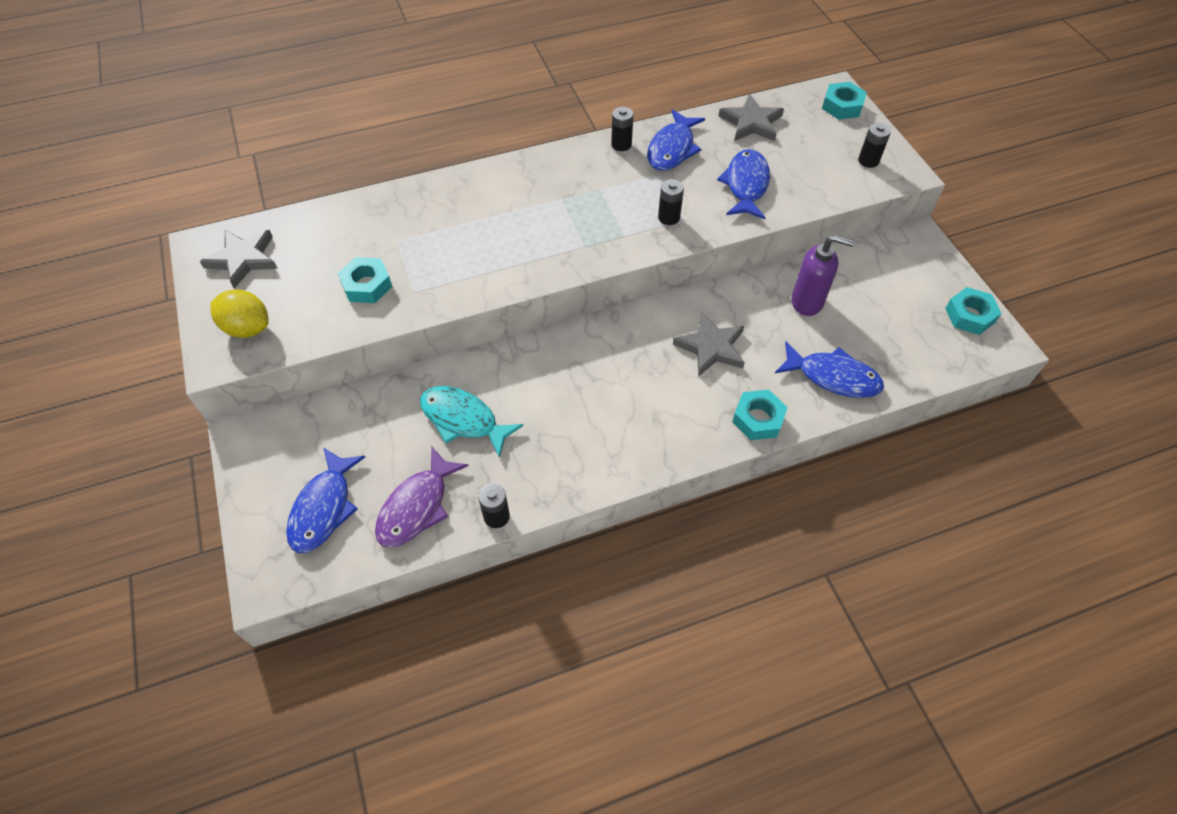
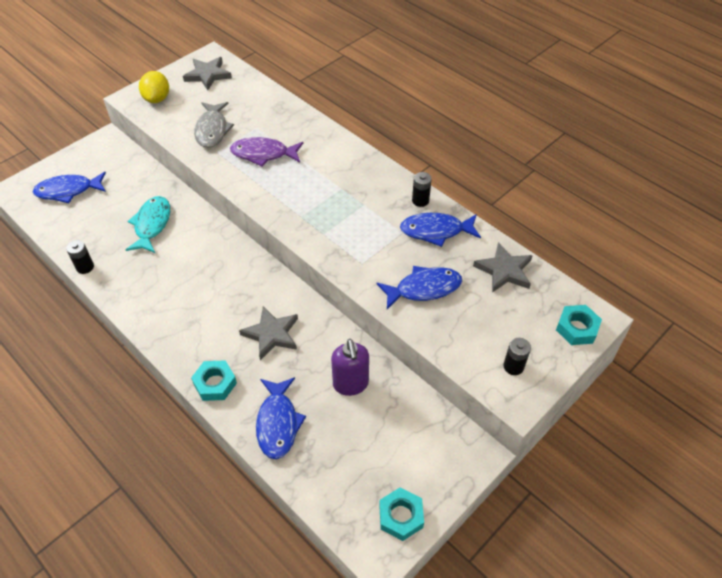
camera: 65 degrees right, 5 degrees down
(367, 285) = (212, 130): turquoise nut -> grey fish
(417, 507) = (81, 229): purple fish -> purple fish (263, 154)
(669, 217) = (357, 252): black battery -> none

